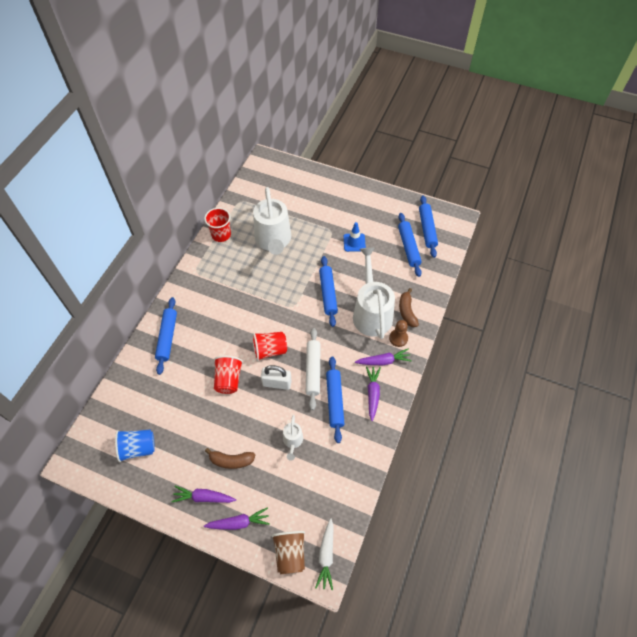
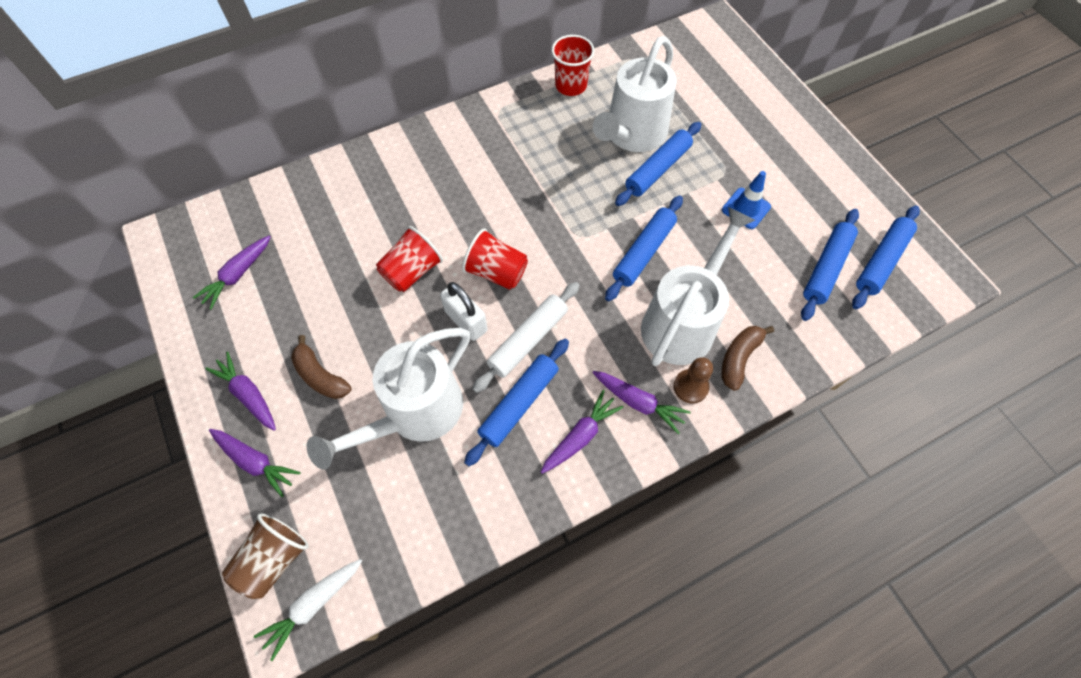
camera: 40 degrees right, 5 degrees up
(138, 448) = (238, 275): blue cup -> purple carrot
(167, 337) = (391, 168): blue rolling pin -> blue rolling pin (657, 169)
(293, 441) = (415, 413): white watering can -> white watering can, size x2.19

